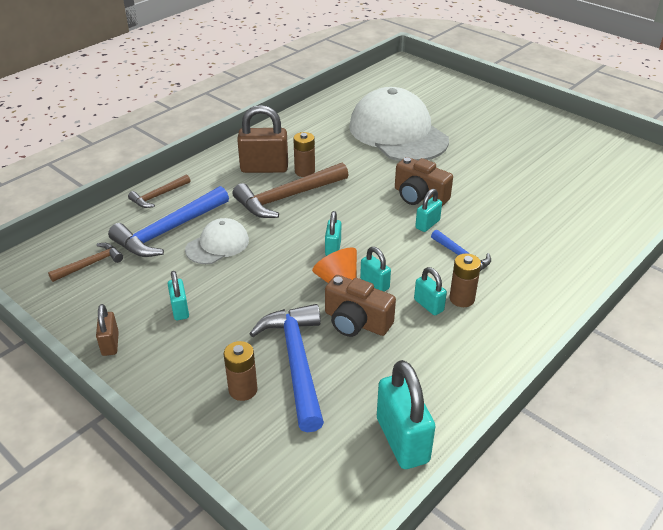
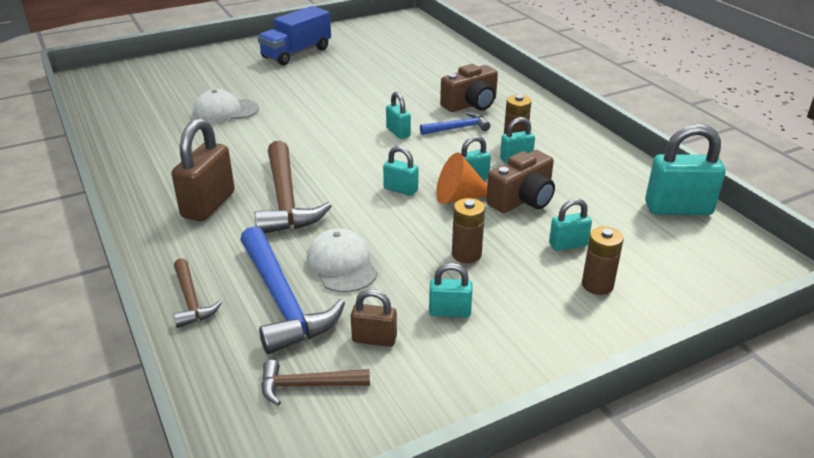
camera: 70 degrees left, 5 degrees down
(90, 264) = (308, 385): brown hammer -> brown hammer turned 75 degrees counterclockwise
(110, 344) = (488, 380): brown padlock -> brown padlock (374, 339)
(296, 362) = (568, 245): blue hammer -> turquoise padlock
(304, 171) = (243, 179): brown battery -> brown battery (466, 254)
(398, 133) = (225, 111): white cap -> white cap, size x0.48
(419, 196) = (350, 126): brown camera -> brown camera (471, 104)
(531, 133) = (296, 53): none -> blue truck

